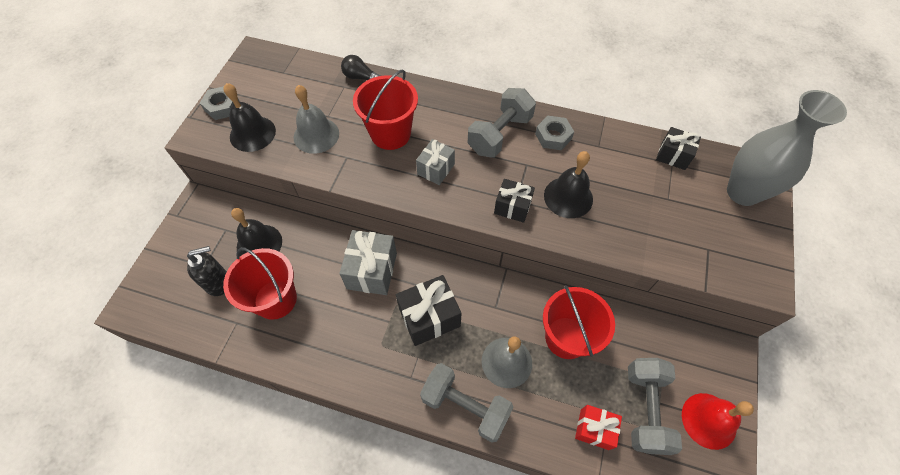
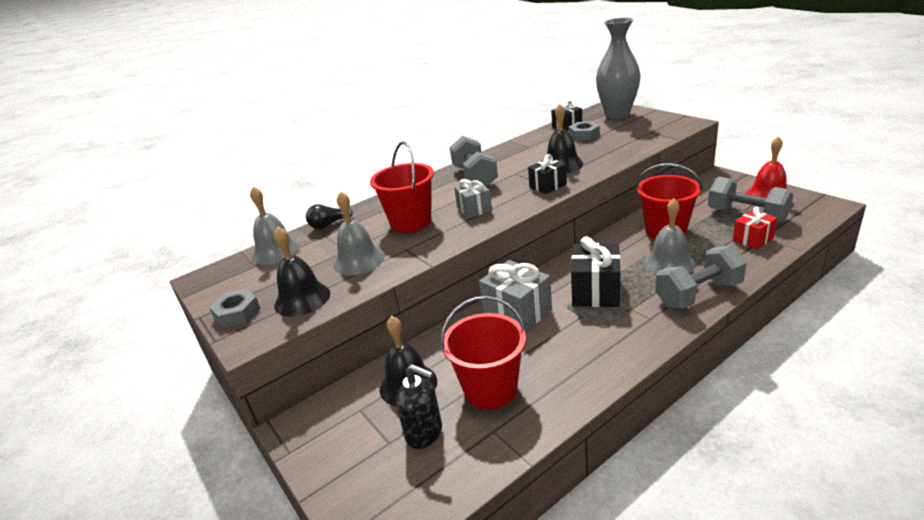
camera: 50 degrees left, 30 degrees down
(218, 282) = (425, 433): black soap dispenser -> black soap dispenser turned 105 degrees clockwise
(306, 71) = (276, 251): none -> grey bell
(553, 136) = (502, 159): grey nut -> grey nut (584, 135)

